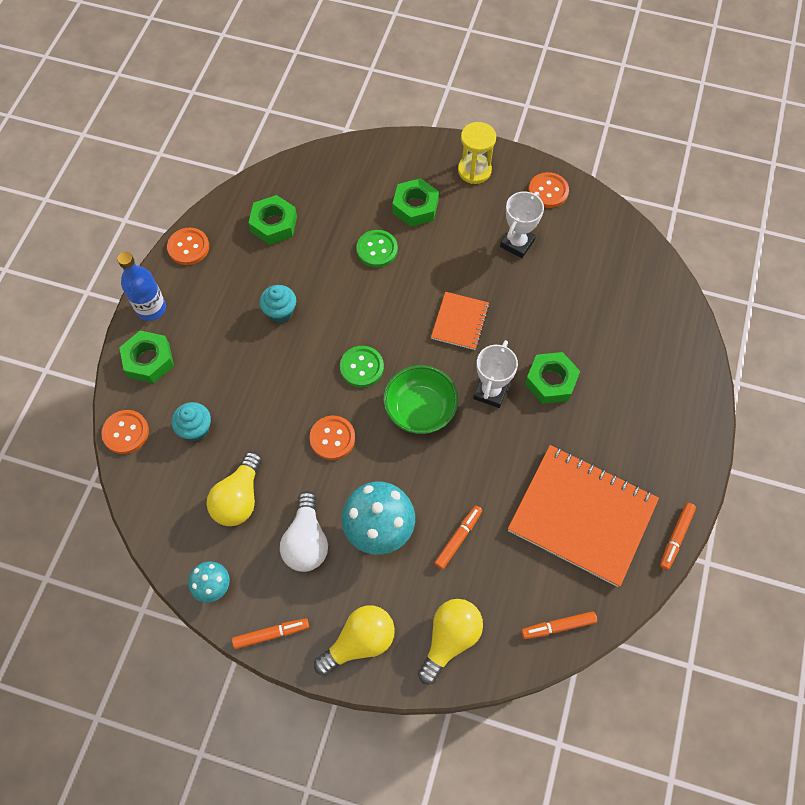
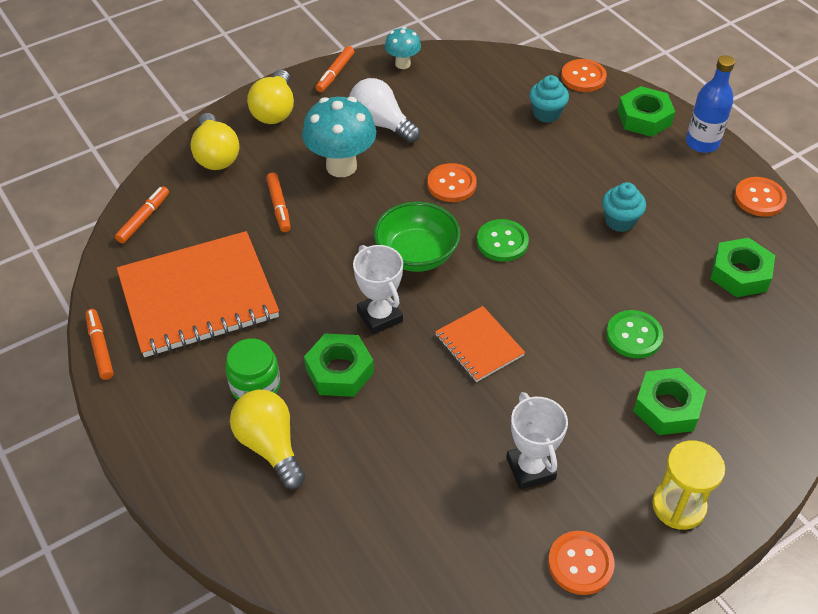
camera: 130 degrees right, 15 degrees down
(239, 498) = (458, 107): yellow light bulb -> yellow light bulb (270, 446)
(606, 418) = (255, 385): none -> green jar

